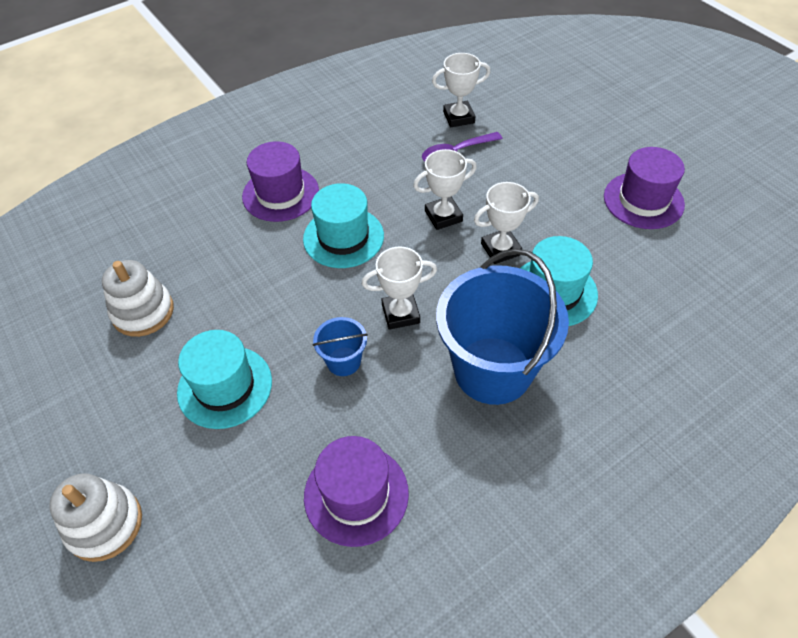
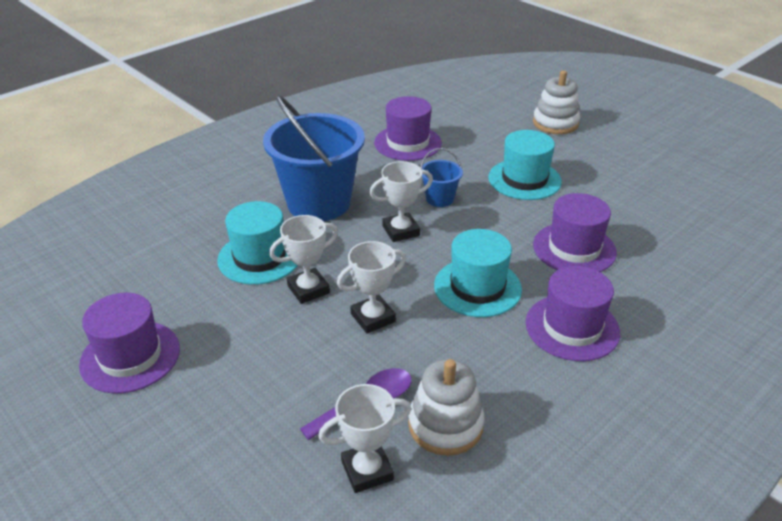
camera: 170 degrees right, 15 degrees down
(143, 312) = (628, 215): white stacking toy -> white stacking toy (445, 425)
(230, 272) = (574, 248): none -> purple hat

